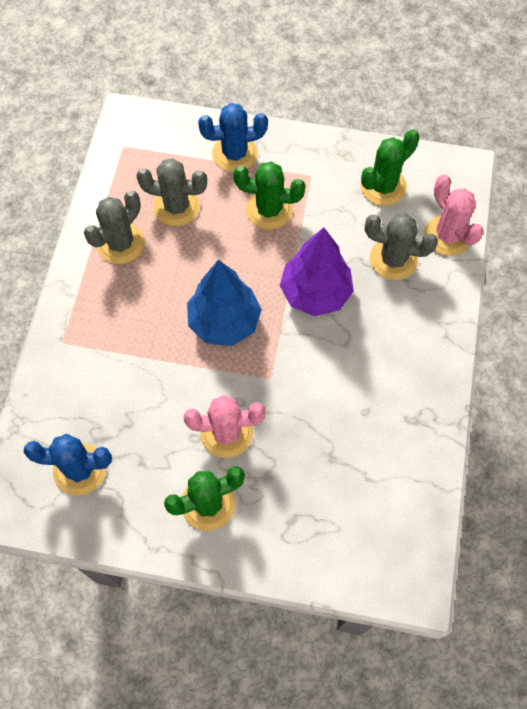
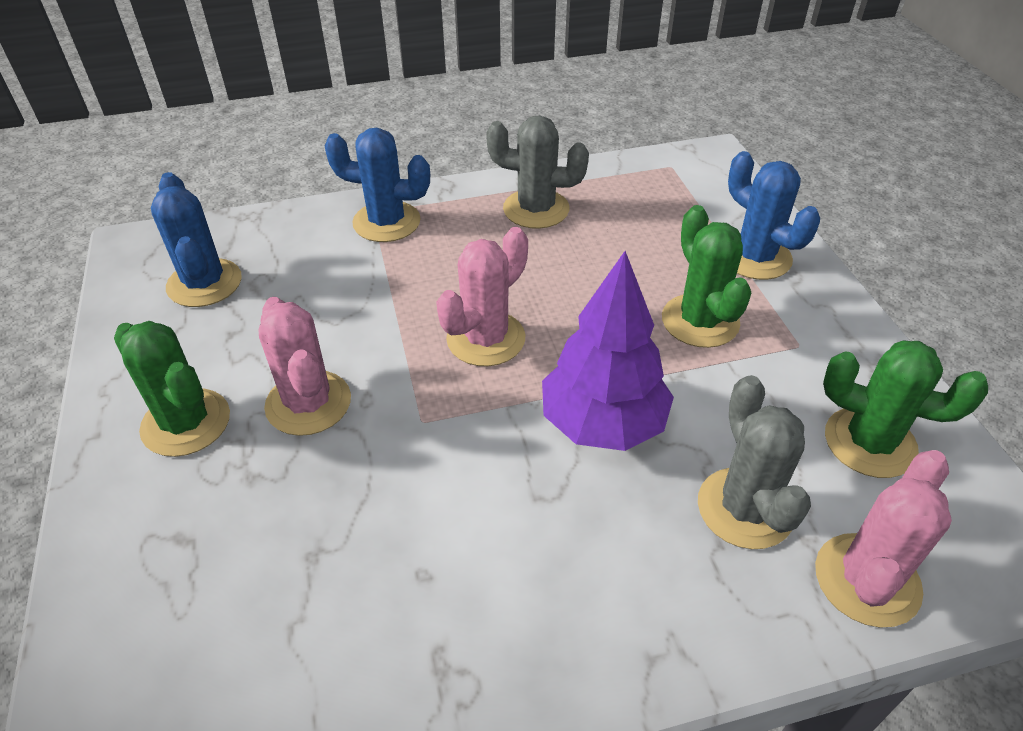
camera: 65 degrees right, 20 degrees down
(80, 337) = (386, 222): none -> blue cactus
(176, 207) = (626, 235): grey cactus -> none
(224, 322) = (486, 338): blue tree -> pink cactus

